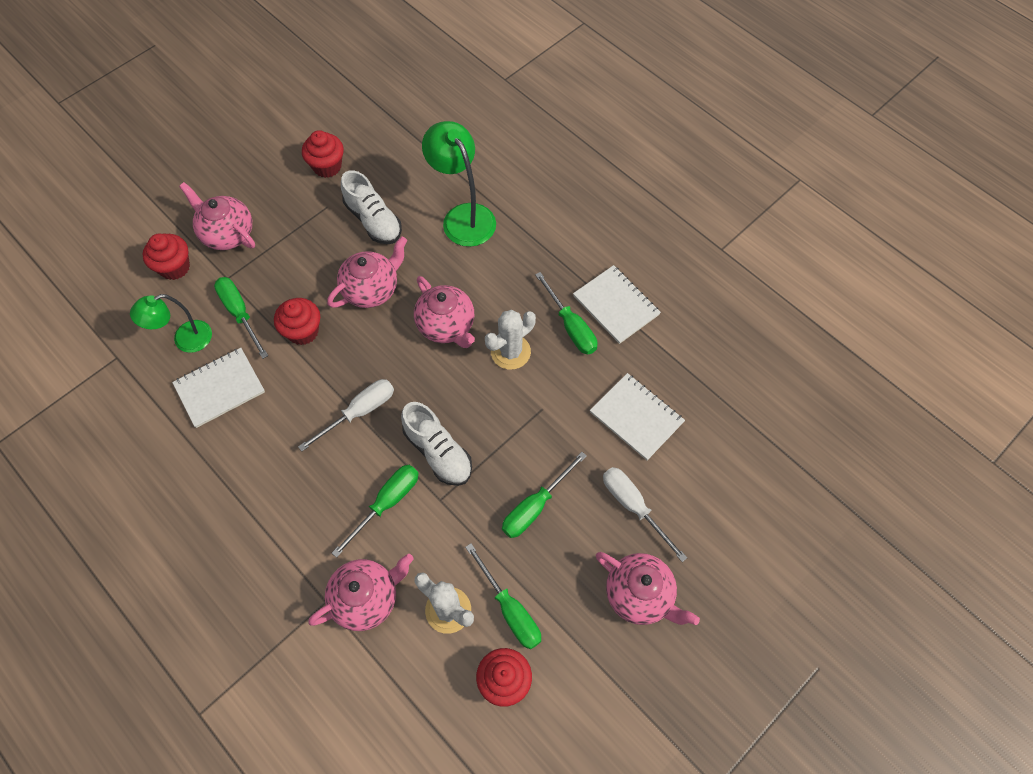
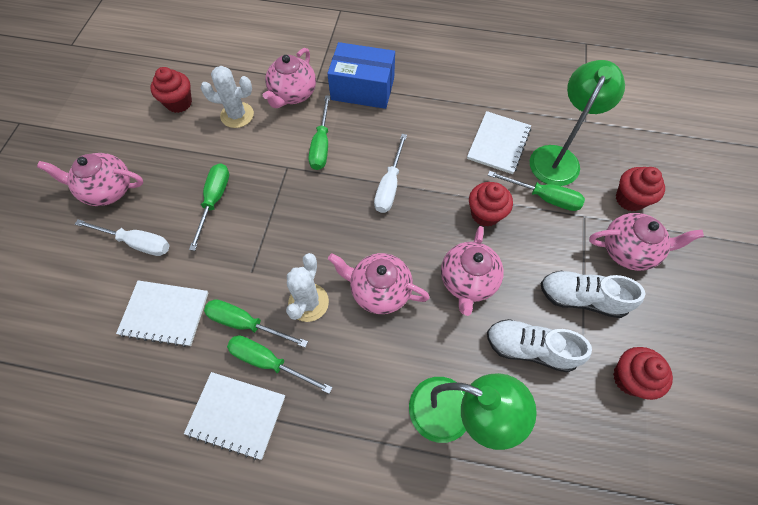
camera: 145 degrees right, 0 degrees up
(185, 340) = (558, 157): green lamp -> green lamp, size x1.52
(285, 551) = (362, 88): none -> blue box
(438, 452) = (311, 194): white shoe -> white shoe (581, 298)
(510, 609) = (196, 136): green screwdriver -> green screwdriver (246, 323)

